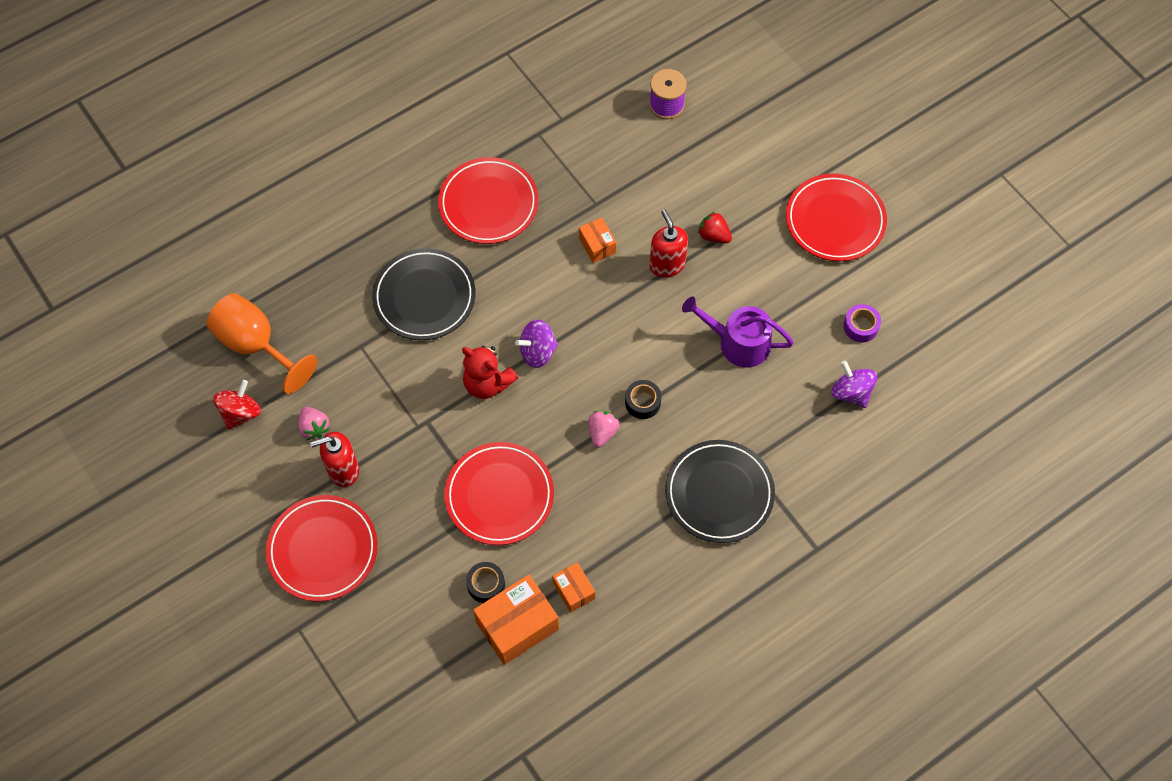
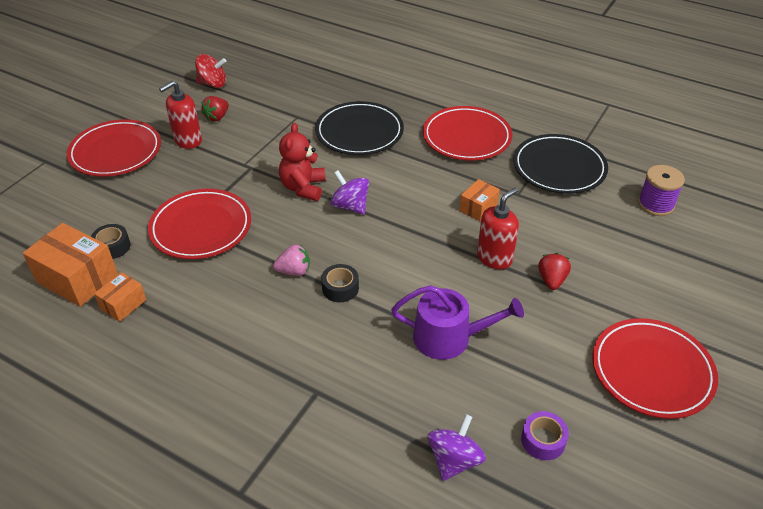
camera: 65 degrees right, 20 degrees down
(256, 345) = (269, 74): orange goblet -> none
(314, 428) = (217, 117): pink strawberry -> red strawberry
(343, 470) = (188, 140): red soap dispenser -> red soap dispenser turned 90 degrees counterclockwise
(719, 493) = (270, 379): black plate -> black plate (559, 168)
(738, 342) = (449, 337): purple watering can -> purple watering can turned 105 degrees clockwise

